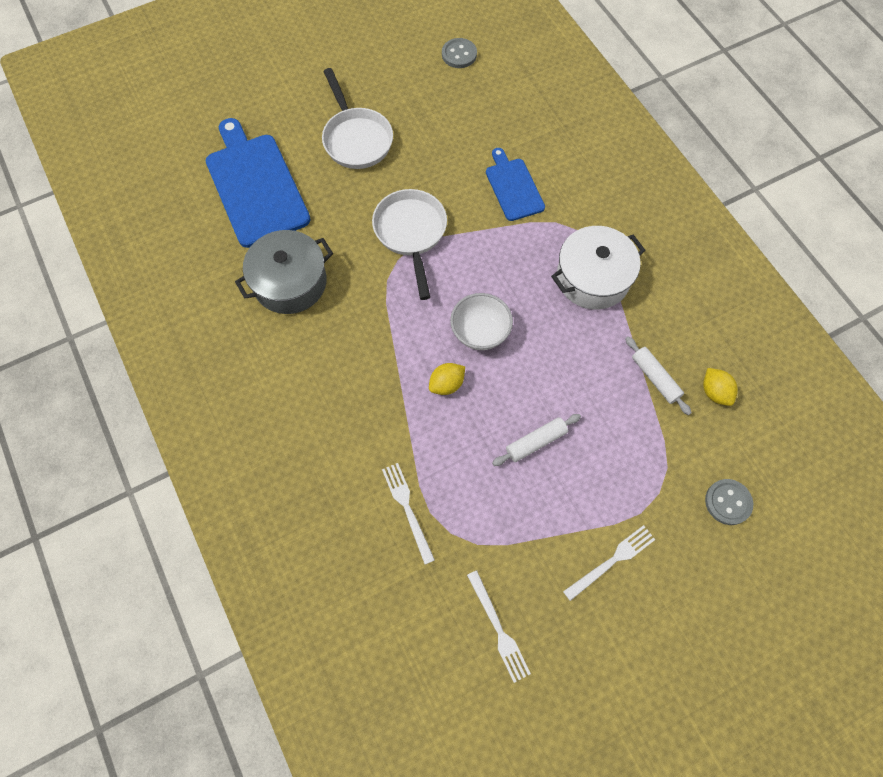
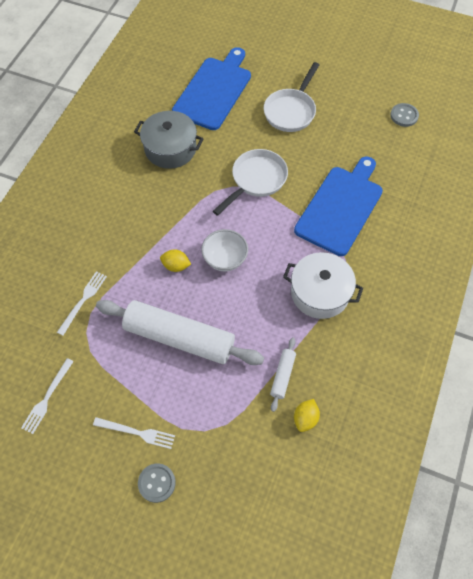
camera: 50 degrees right, 5 degrees down
(513, 187) = (340, 207): blue cutting board -> blue cutting board, size x1.79
(536, 442) = (179, 337): white rolling pin -> white rolling pin, size x2.28
(728, 502) = (233, 478): grey button -> grey button (157, 483)

